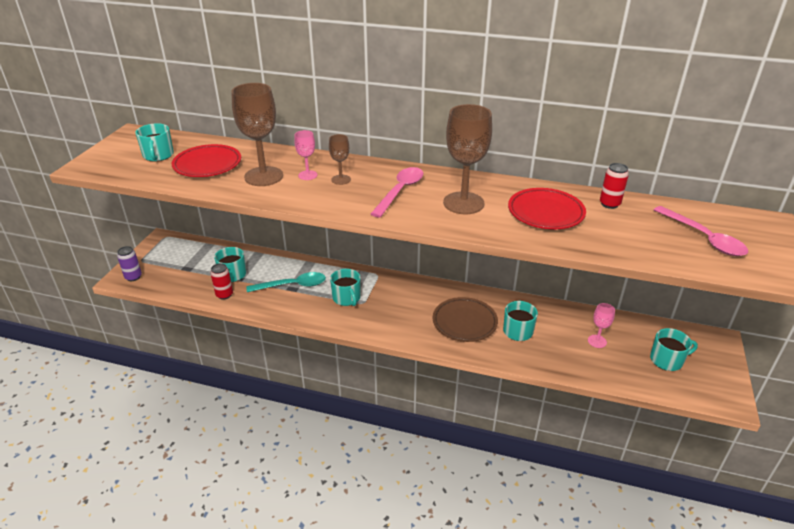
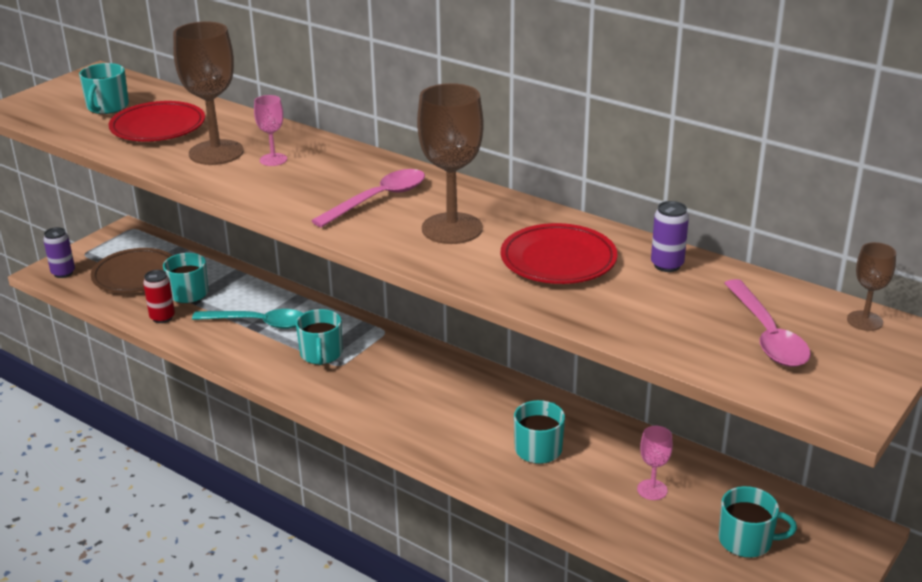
camera: 20 degrees right, 5 degrees down
(341, 179) = (312, 172): brown goblet -> brown goblet (864, 321)
(464, 322) = (467, 421): brown plate -> brown plate (135, 275)
(609, 204) = (667, 265): red can -> purple can

